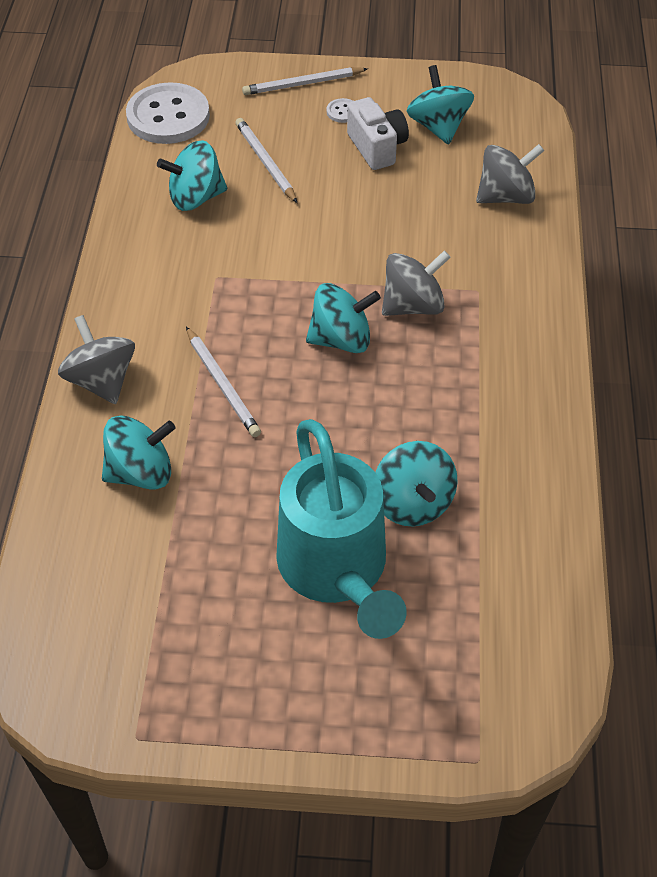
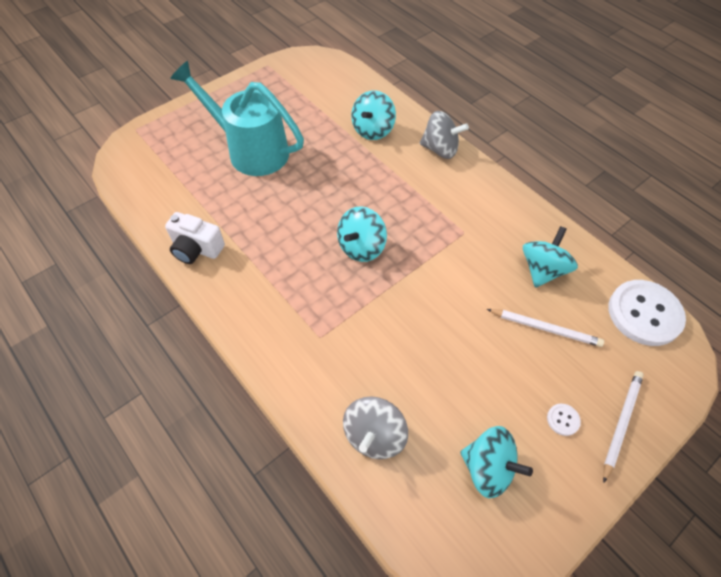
camera: 135 degrees right, 5 degrees up
(222, 384) = (388, 185): white pencil -> none
(377, 148) = (501, 405): white camera -> white camera (196, 249)
(412, 503) = (244, 196): turquoise spinning top -> none
(413, 305) = (346, 296): grey spinning top -> none

